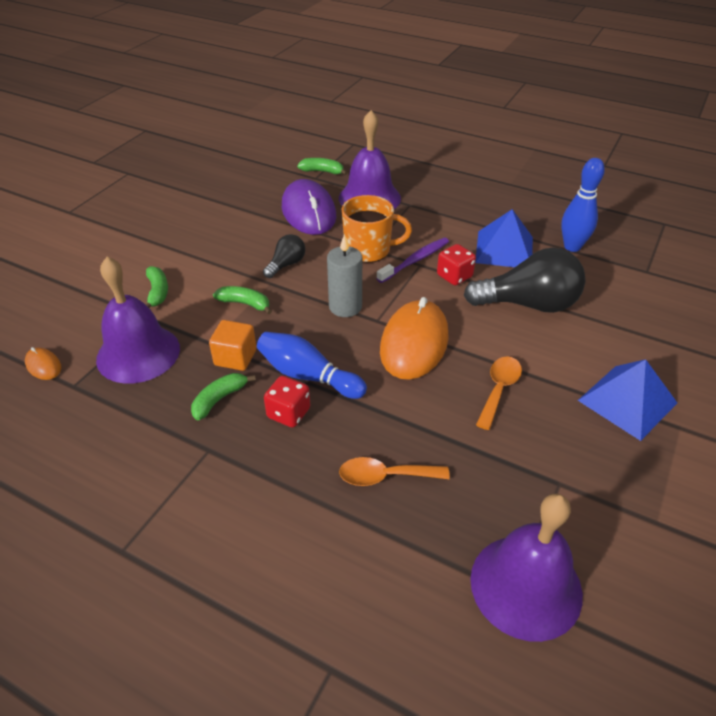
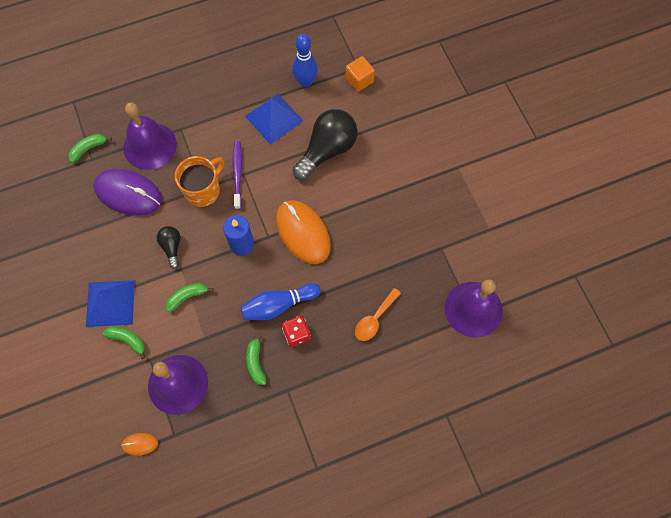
camera: 50 degrees left, 25 degrees up
(235, 357) = (230, 333): orange cube -> orange cube (359, 80)
(345, 307) = (242, 244): grey candle -> blue candle
(454, 276) = (271, 166): red dice -> none
(499, 389) = (369, 222): orange spoon -> none
(627, 401) = (426, 173): blue pyramid -> blue pyramid (110, 303)

